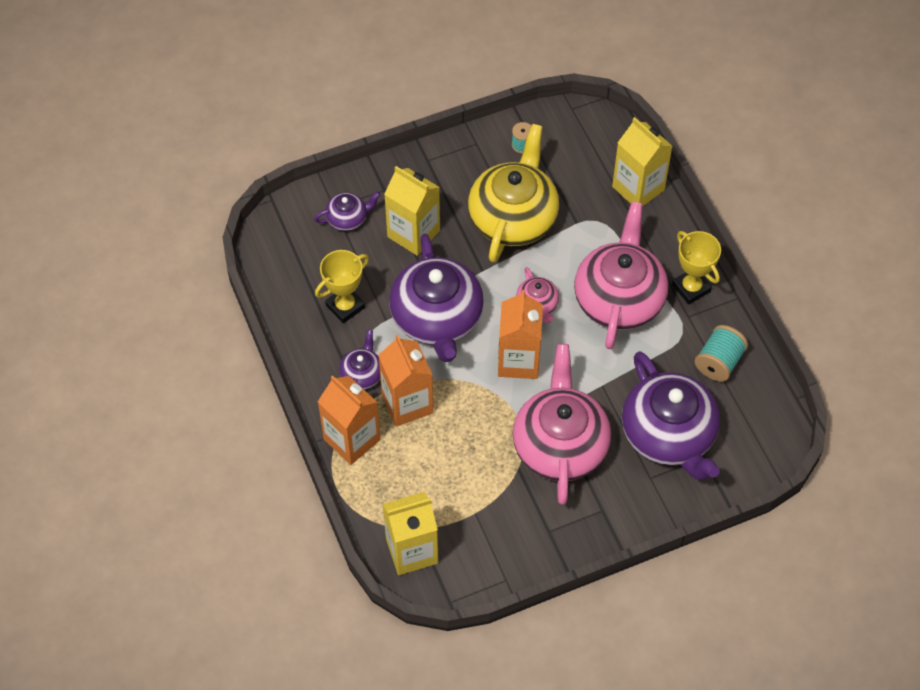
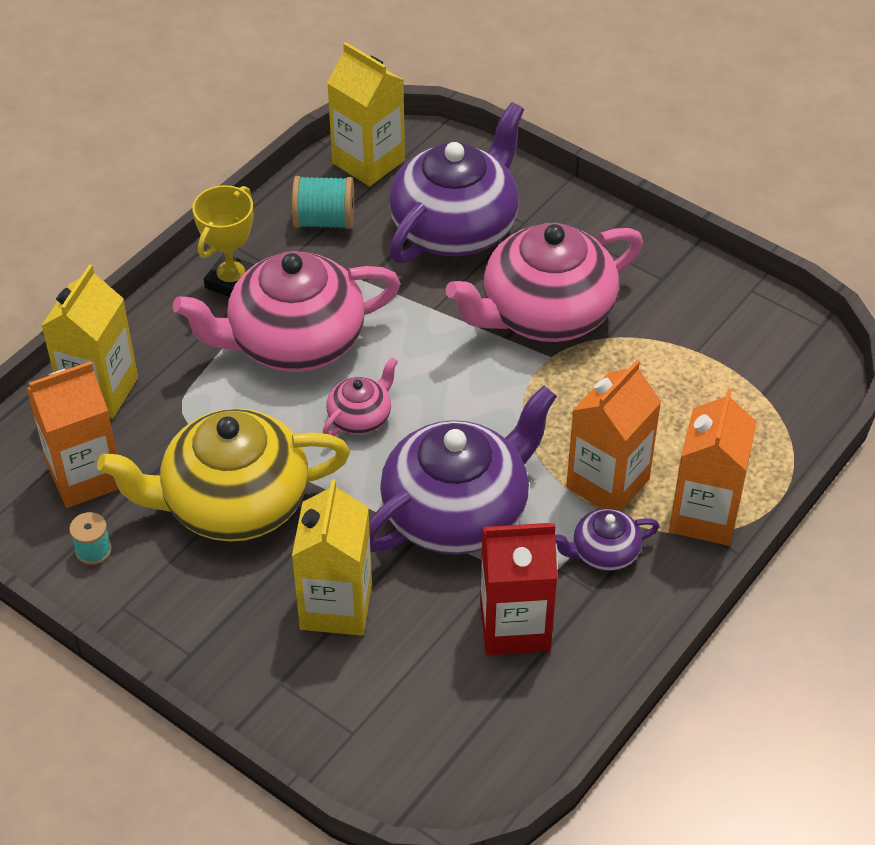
camera: 120 degrees left, 10 degrees down
(345, 306) = (515, 626): yellow trophy -> red carton
(348, 218) = (362, 703): purple teapot -> none
(412, 551) = (794, 386): yellow carton -> yellow carton (368, 162)
(518, 360) = (459, 400): orange carton -> orange carton (85, 476)

